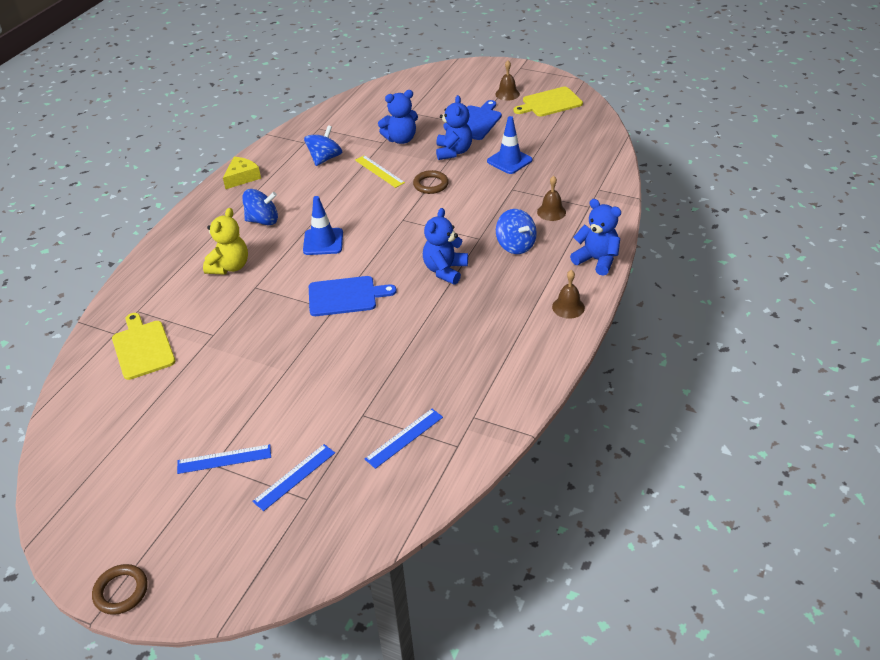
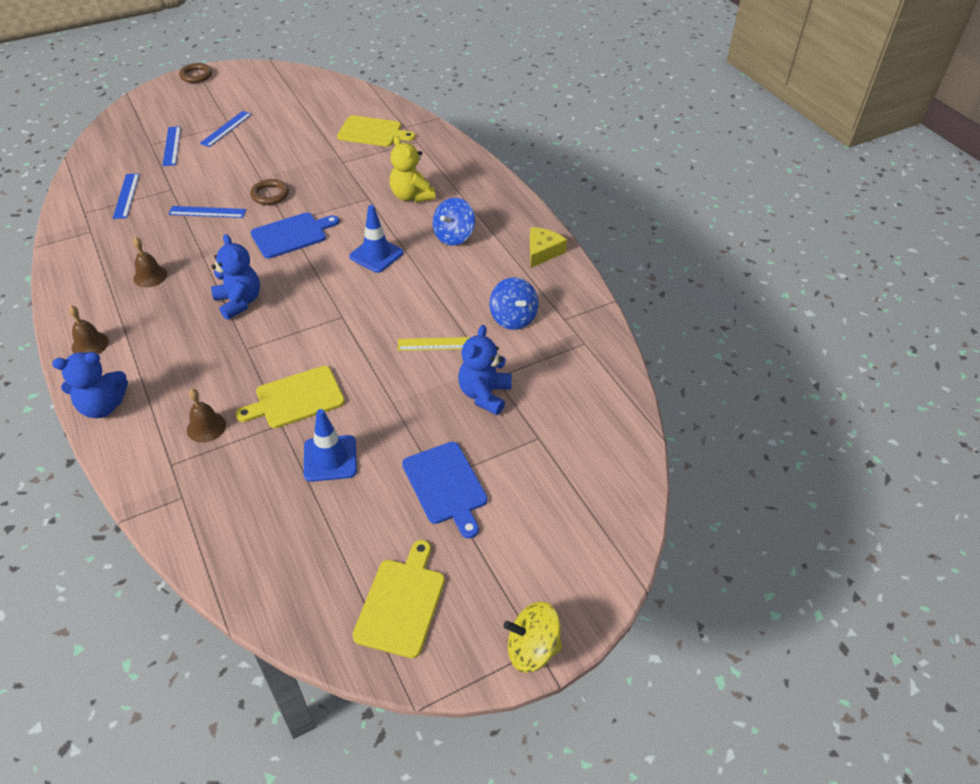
camera: 125 degrees right, 5 degrees up
(242, 177) = (543, 252): yellow cheese -> yellow cheese turned 135 degrees counterclockwise
(345, 296) = (291, 235): blue cutting board -> blue cutting board turned 150 degrees counterclockwise
(369, 364) = (207, 212): none -> blue ruler
(431, 184) = (370, 367): brown ring -> brown ring (270, 195)
(453, 152) = (406, 422): blue teddy bear -> none
(488, 195) = (296, 398): none -> yellow cutting board
(507, 94) = (477, 571): brown bell -> brown bell (150, 276)
(515, 245) = (202, 366): blue spinning top -> none
(522, 69) = (532, 648): none -> yellow spinning top

